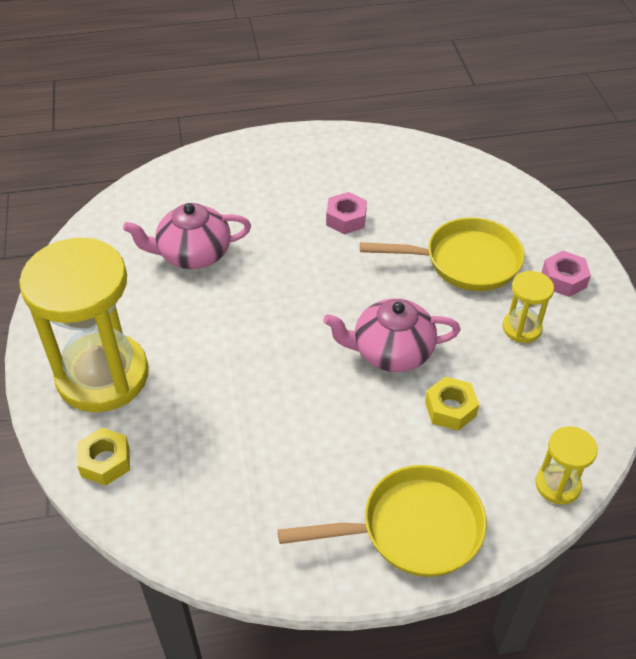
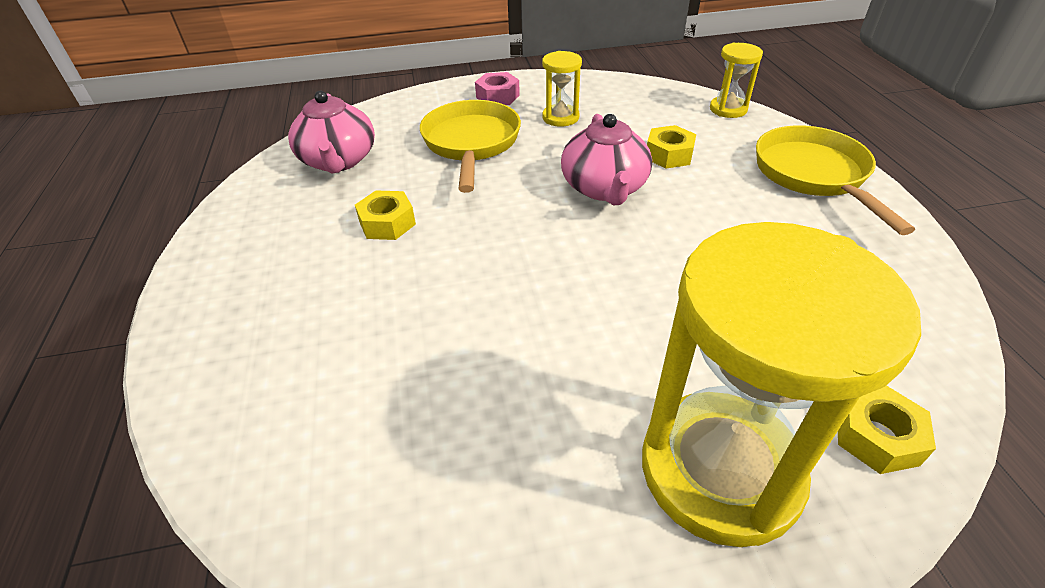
camera: 90 degrees left, 5 degrees down
(193, 254) = (436, 378): pink teapot -> pink teapot (338, 161)
(346, 219) = (387, 223): pink nut -> yellow nut

